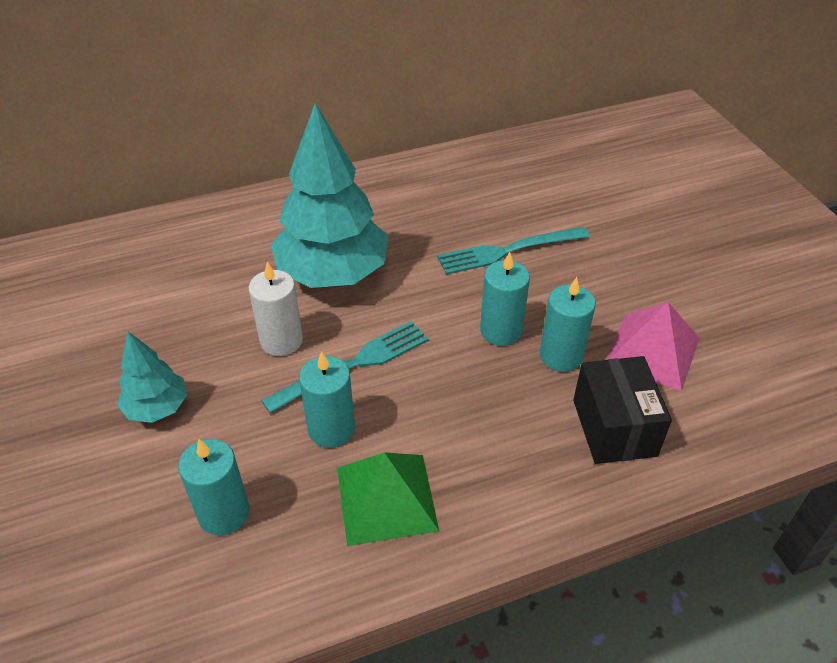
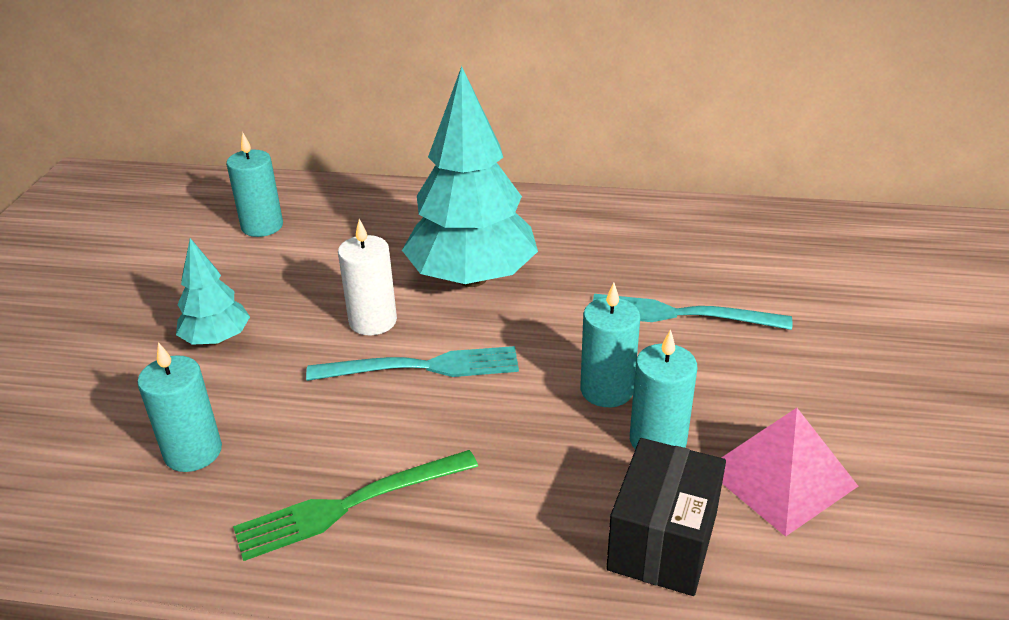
camera: 30 degrees right, 10 degrees down
(331, 429) = (352, 417): turquoise candle -> turquoise candle (262, 226)
(386, 498) = (349, 505): green pyramid -> green fork

